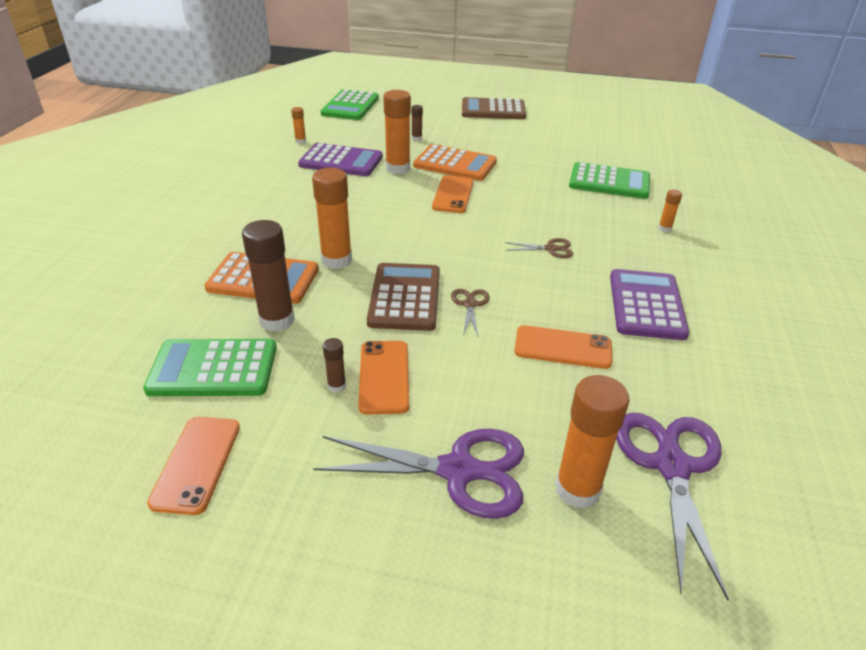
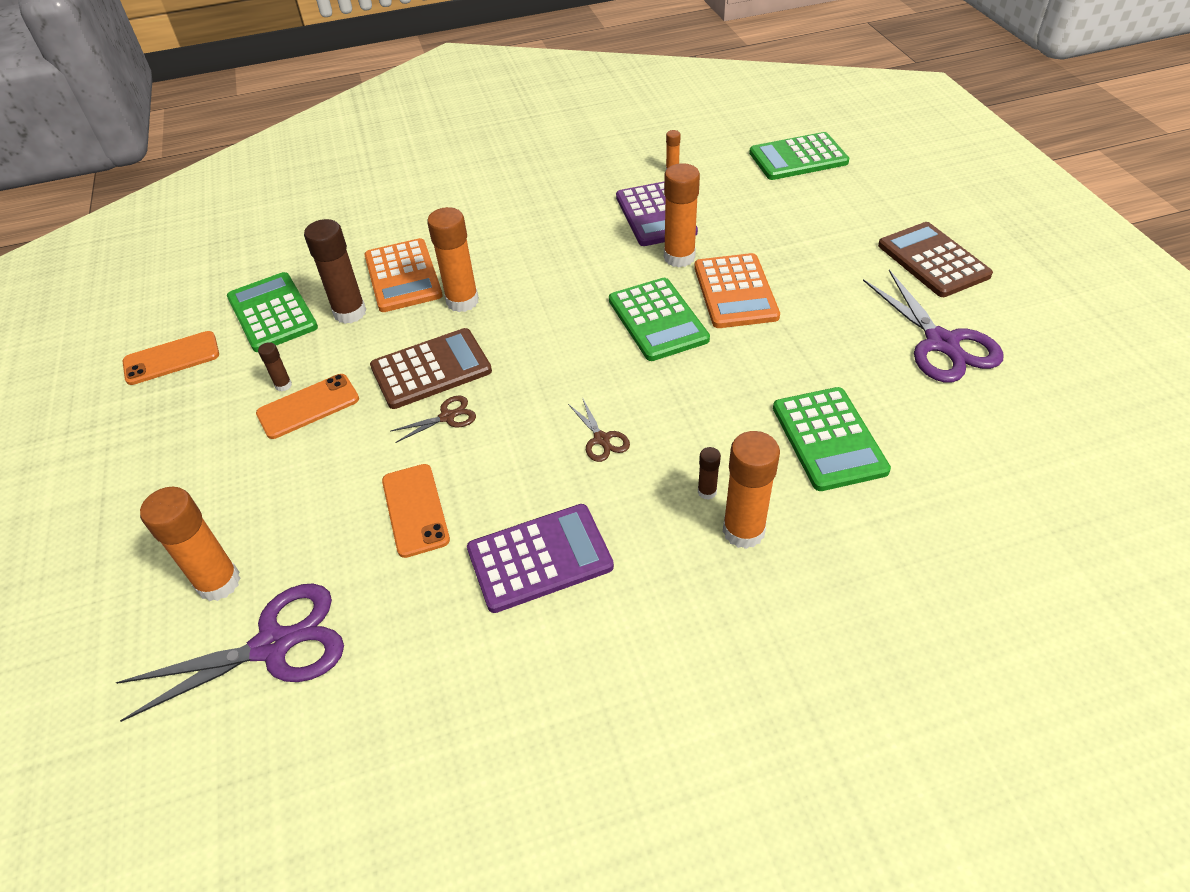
camera: 65 degrees right, 10 degrees up
(416, 138) = (769, 238): brown glue stick -> brown glue stick (707, 492)
(453, 195) = (657, 320): orange phone -> green calculator
(458, 470) = (214, 497): purple scissors -> purple scissors (941, 343)
(664, 228) = (743, 531): orange glue stick -> orange glue stick, size x2.11

